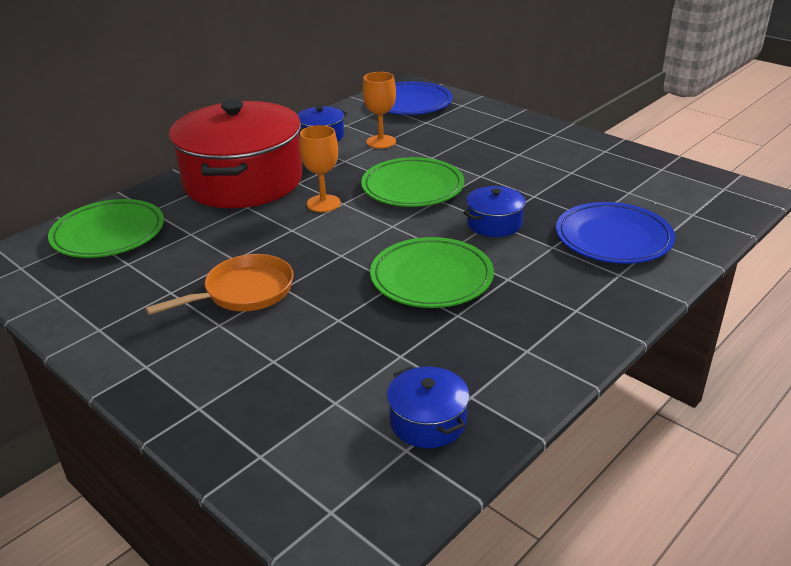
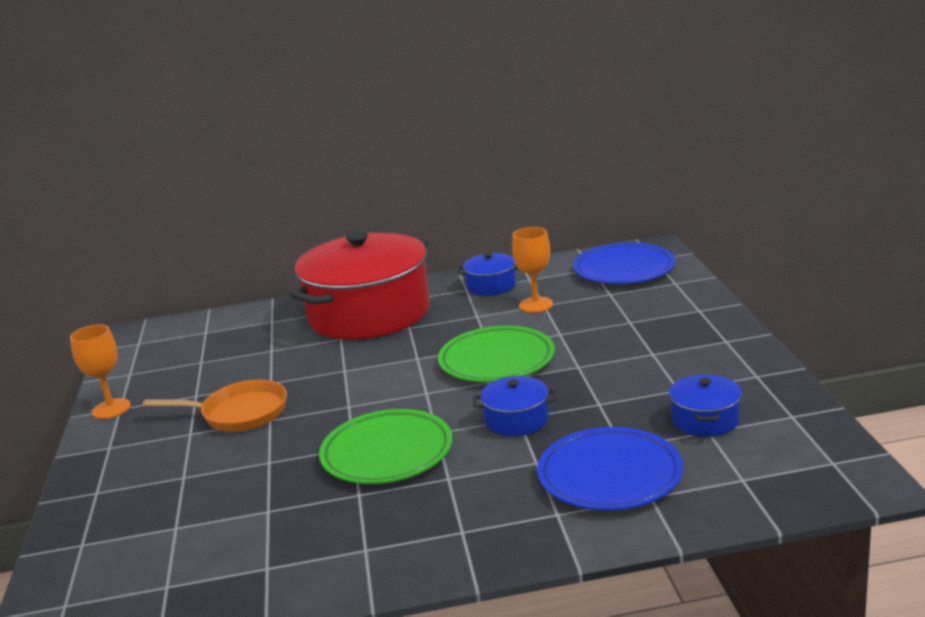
camera: 40 degrees right, 10 degrees down
(108, 234) = (220, 333): green plate -> none
(323, 203) = (401, 353): orange goblet -> orange goblet (111, 409)
(428, 421) = (210, 572): blue pot -> blue pot (705, 420)

